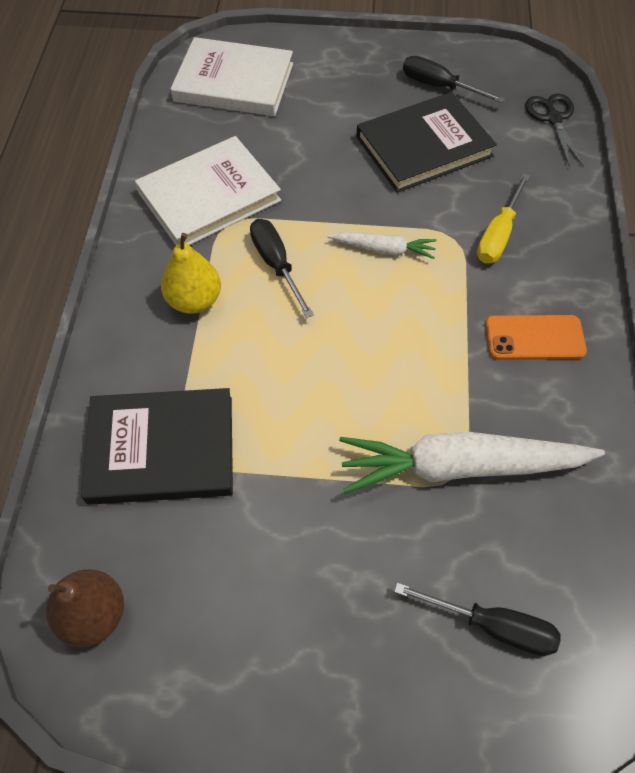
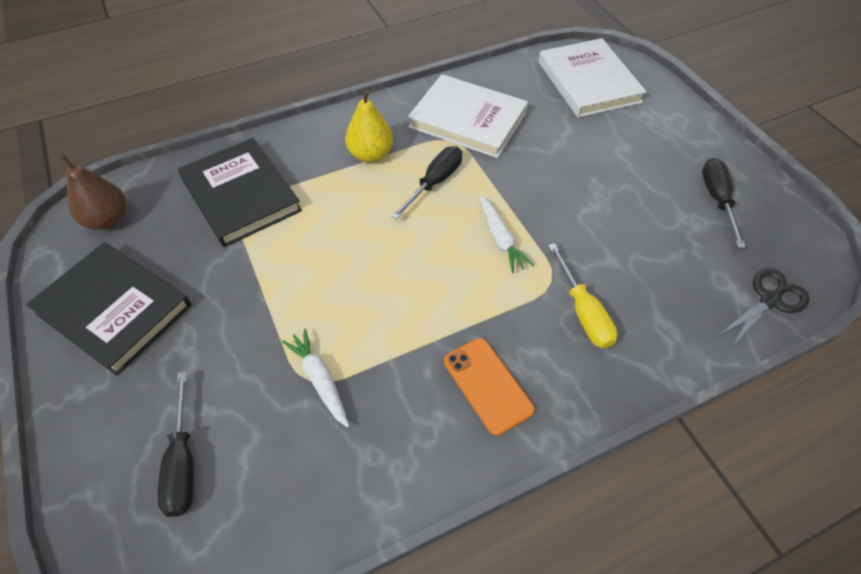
camera: 60 degrees right, 5 degrees down
(424, 146) = (636, 219): black book -> black book (114, 309)
(461, 466) = (320, 380): white carrot -> white carrot, size x0.49
(498, 235) = (583, 312): yellow screwdriver -> yellow screwdriver turned 105 degrees counterclockwise

